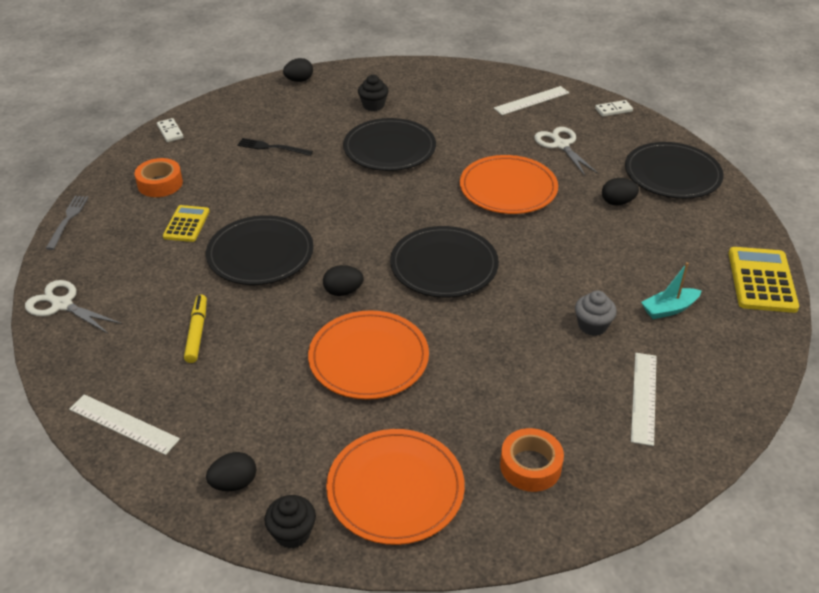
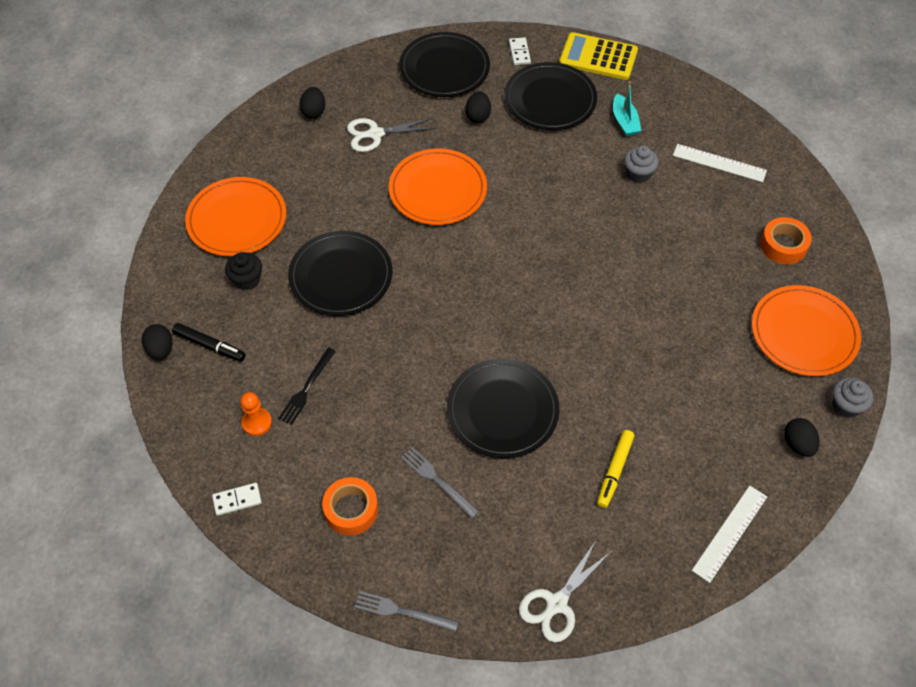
camera: 80 degrees left, 15 degrees up
(186, 224) = (437, 480): yellow calculator -> grey fork
(197, 332) = (614, 471): yellow marker -> yellow marker turned 75 degrees counterclockwise
(238, 130) = (257, 422): none -> orange pawn
(292, 533) = (846, 405): black cupcake -> grey cupcake
(306, 99) = (209, 346): none -> black marker
(343, 291) = (571, 344): black egg -> black egg (314, 112)
(368, 358) = (662, 334): orange plate -> orange plate (237, 219)
(444, 265) = (546, 260): black plate -> black plate (550, 99)
(531, 100) = (285, 139): white ruler -> none
(613, 110) = (325, 80): white domino -> white domino (519, 53)

